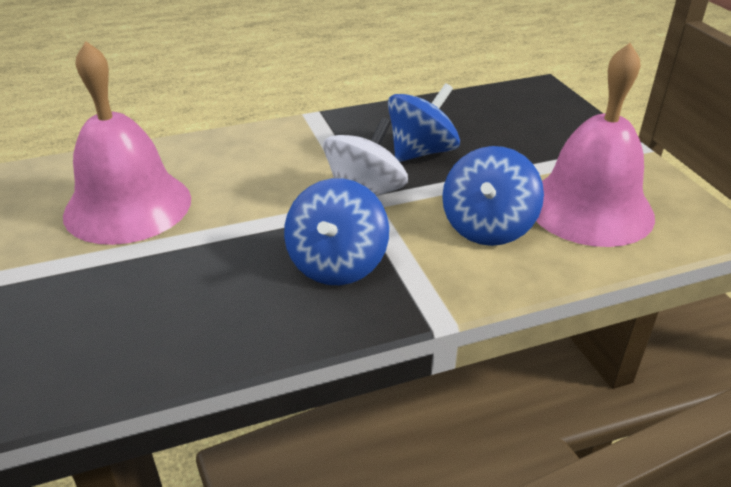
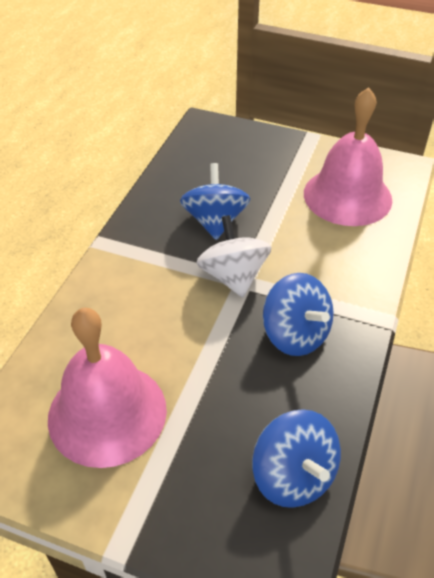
camera: 50 degrees left, 10 degrees up
(487, 227) = (324, 246): blue spinning top -> blue spinning top (293, 476)

